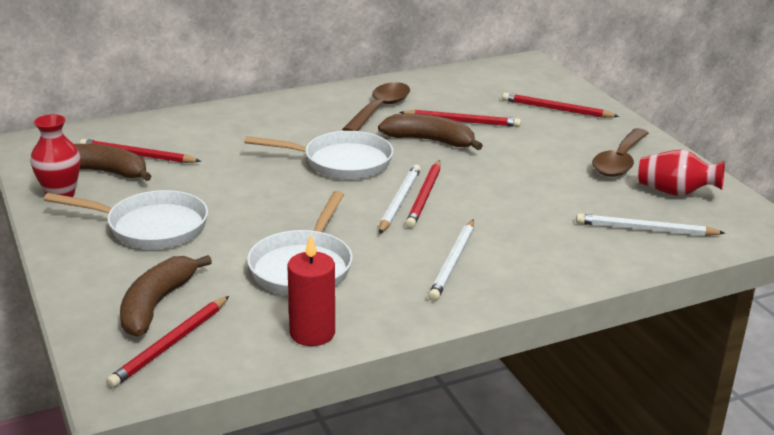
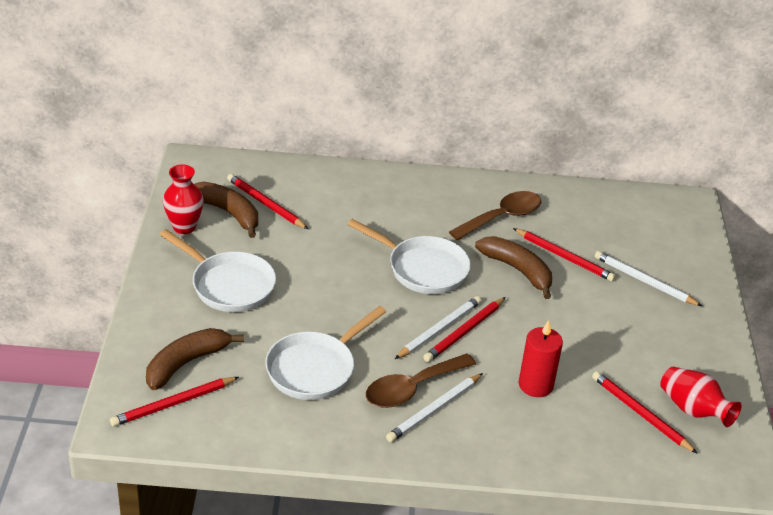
camera: 25 degrees right, 10 degrees up
(312, 333) = (277, 434): red candle -> red candle (535, 385)
(556, 109) = (666, 272): red pencil -> red pencil (640, 414)
(619, 162) = (672, 355): brown spoon -> brown spoon (412, 388)
(645, 230) = (628, 440): white pencil -> white pencil (644, 281)

